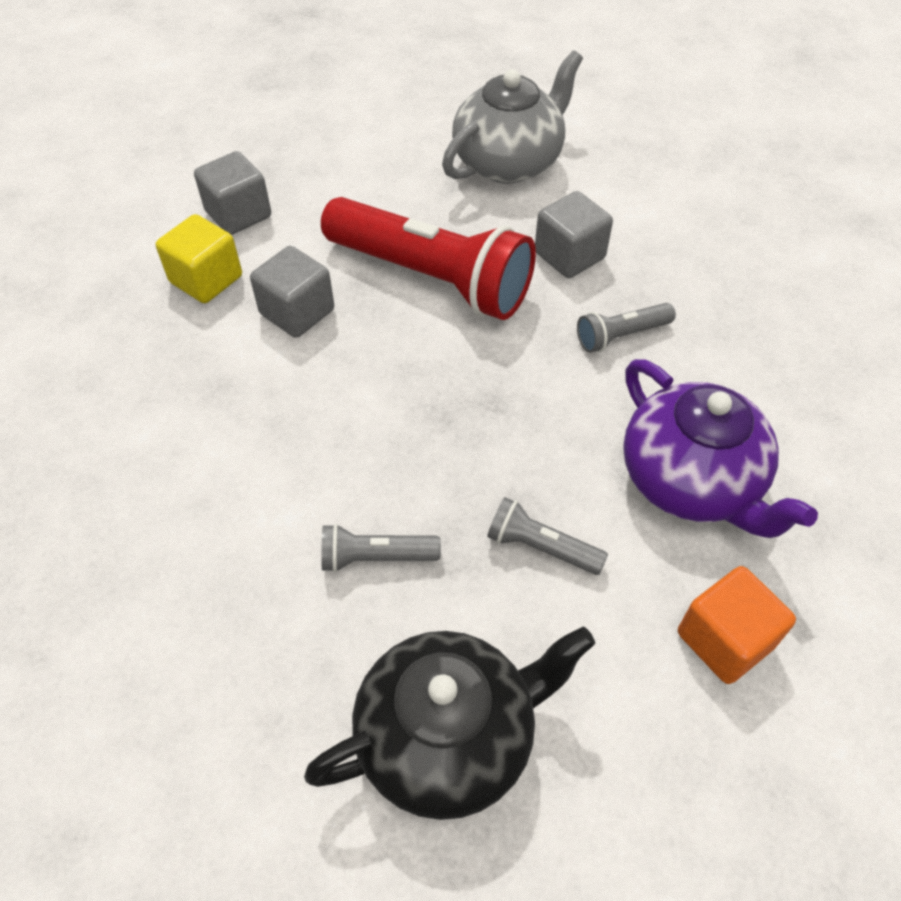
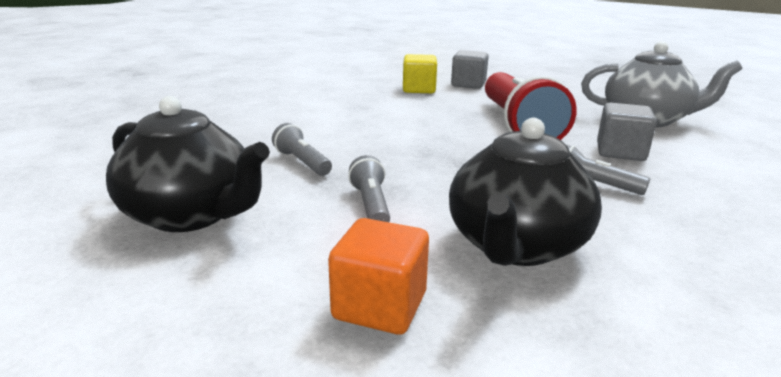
camera: 55 degrees right, 30 degrees down
(297, 312) = (433, 107): grey cube -> none
(691, 481) = (515, 246): purple teapot -> black teapot

